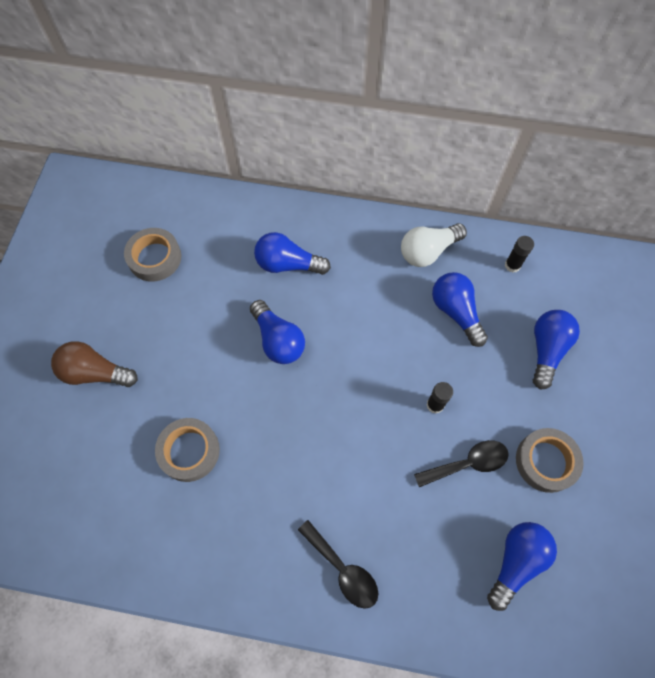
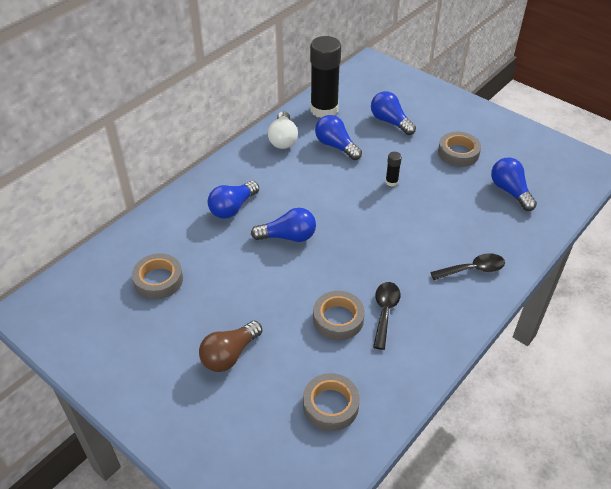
camera: 60 degrees left, 20 degrees down
(76, 500) = (330, 405): none -> grey tape
(456, 312) = (336, 146): blue light bulb -> blue light bulb turned 45 degrees clockwise
(467, 463) = (439, 184): black spoon -> black spoon (385, 312)
(512, 265) = (324, 109): black glue stick -> black glue stick, size x2.42

